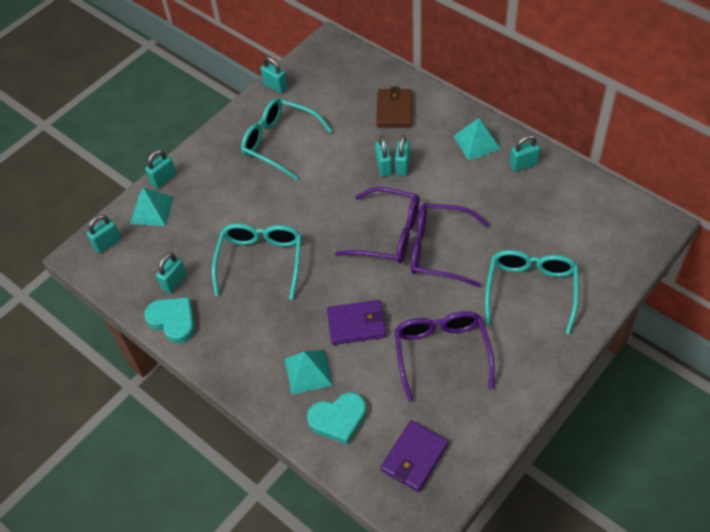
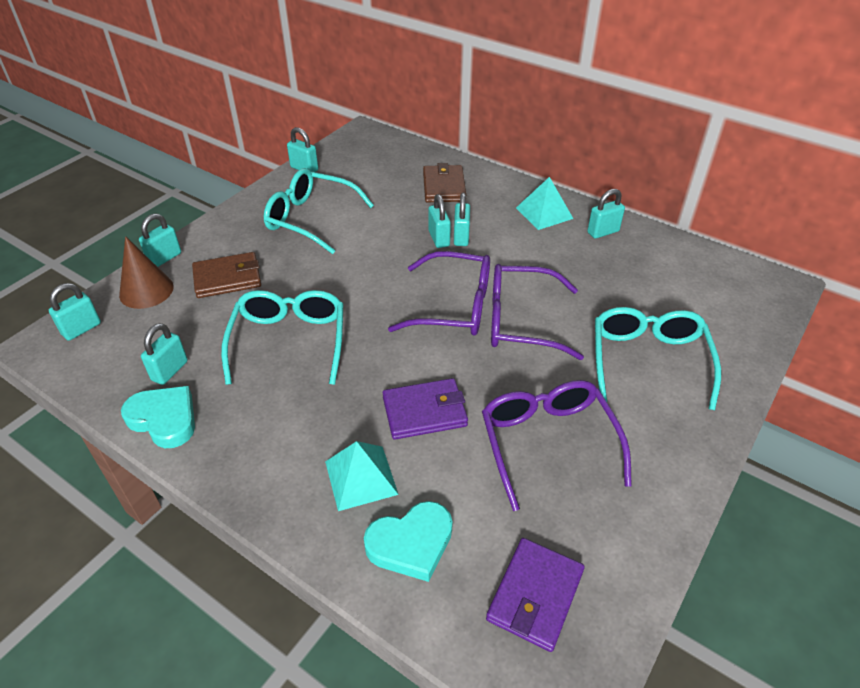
camera: 10 degrees left, 10 degrees down
(152, 210) = (146, 290): turquoise pyramid -> brown cone
(213, 201) = (227, 278): none -> brown wallet

